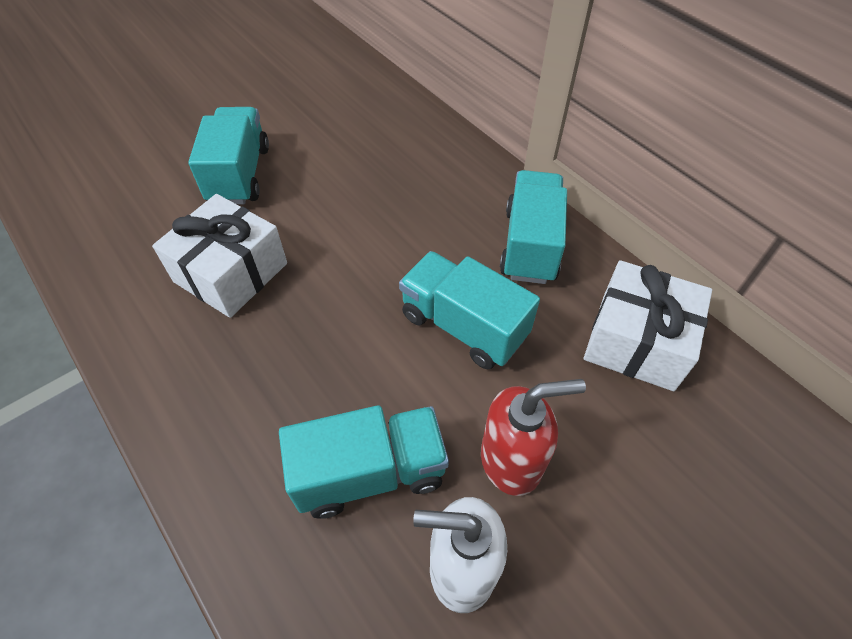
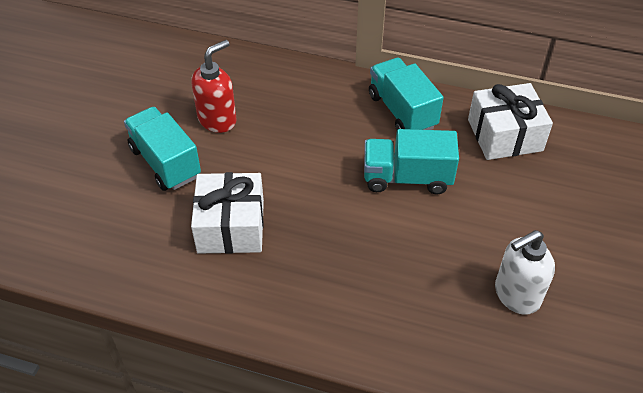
camera: 35 degrees left, 5 degrees down
(370, 472) = (429, 281): turquoise truck -> none
(512, 460) = (495, 231): red soap dispenser -> red soap dispenser (217, 119)

